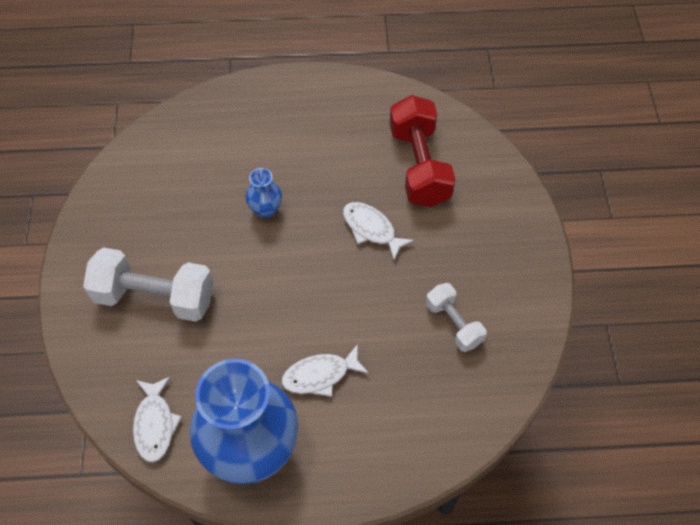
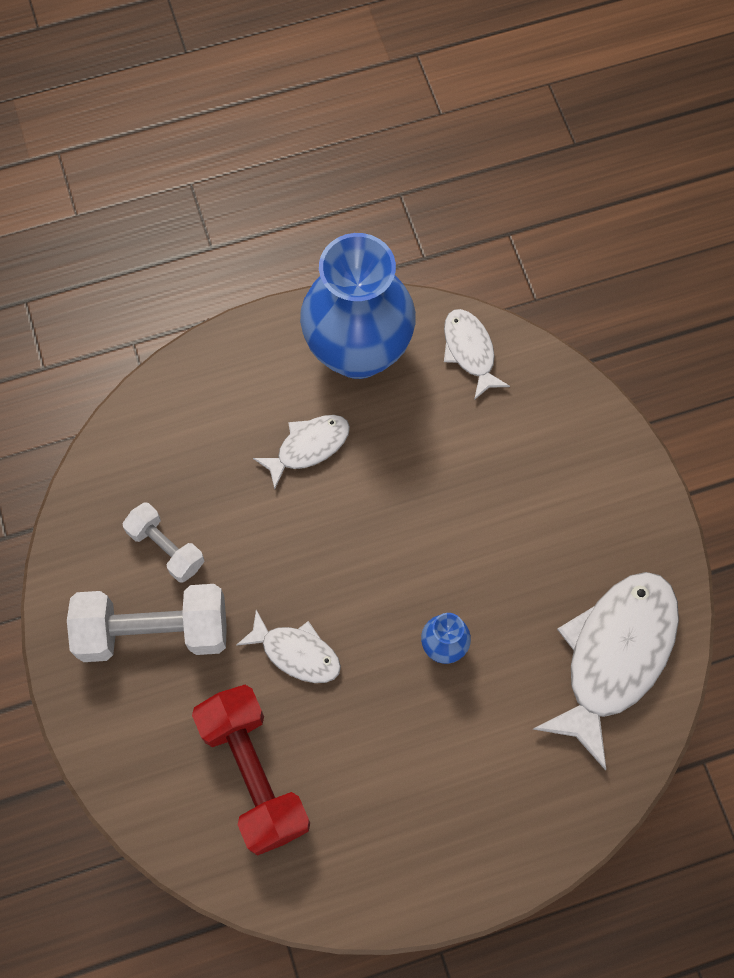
camera: 165 degrees right, 10 degrees up
(152, 177) = (614, 656): none -> white fish
(154, 297) = (534, 490): white dumbbell -> white dumbbell (153, 631)

